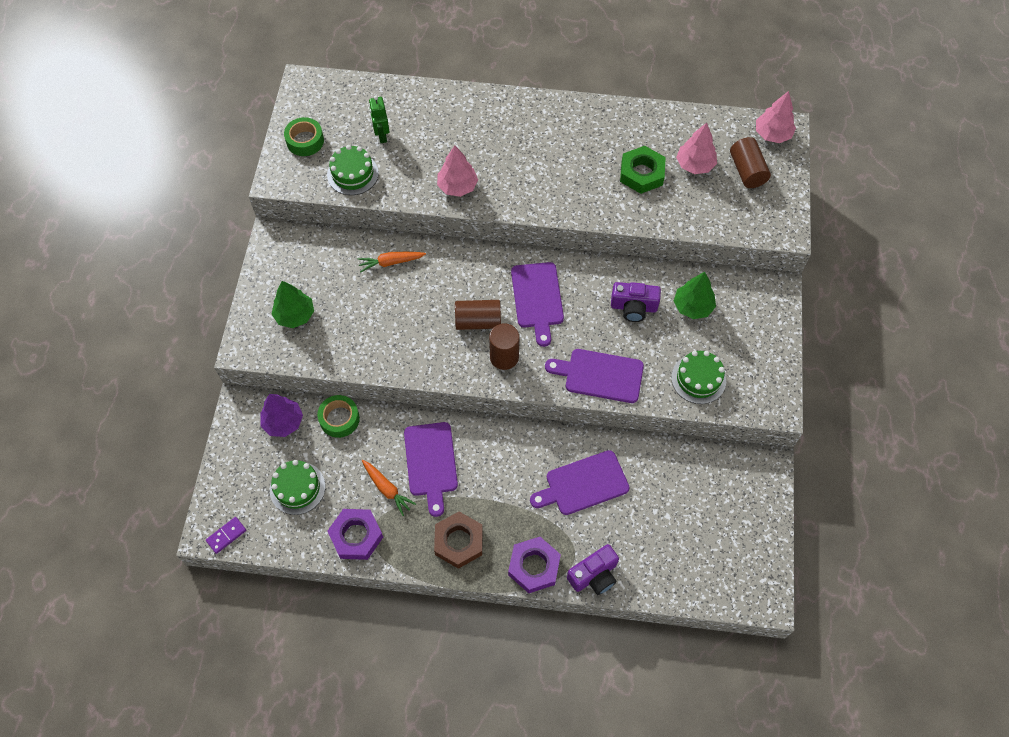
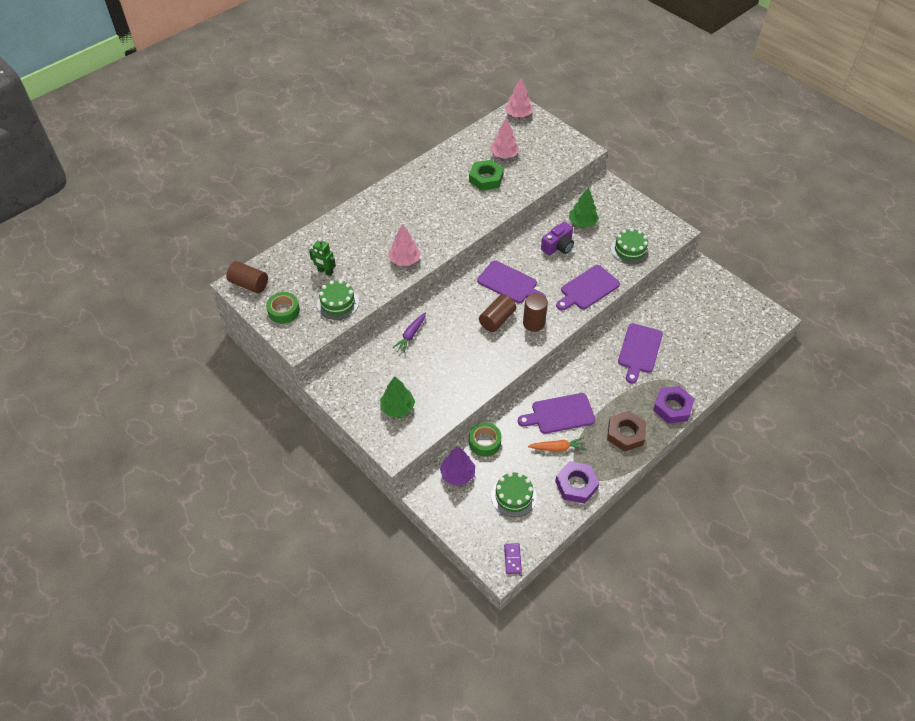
camera: 50 degrees left, 10 degrees down
(391, 262) = (411, 335): orange carrot -> purple carrot
(431, 463) = (560, 414): purple cutting board -> purple cutting board turned 135 degrees clockwise
(594, 575) = (701, 383): purple camera -> none
(747, 171) = (531, 139): brown cylinder -> brown cylinder (249, 284)

